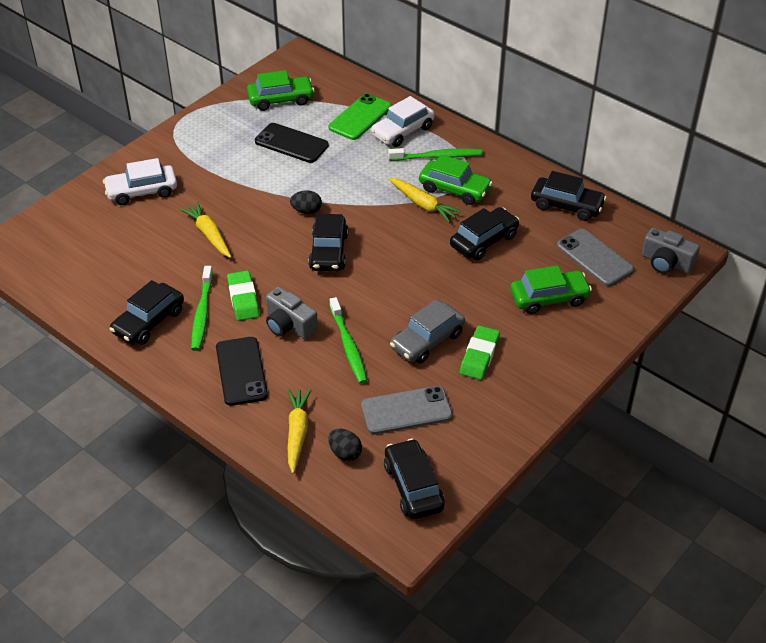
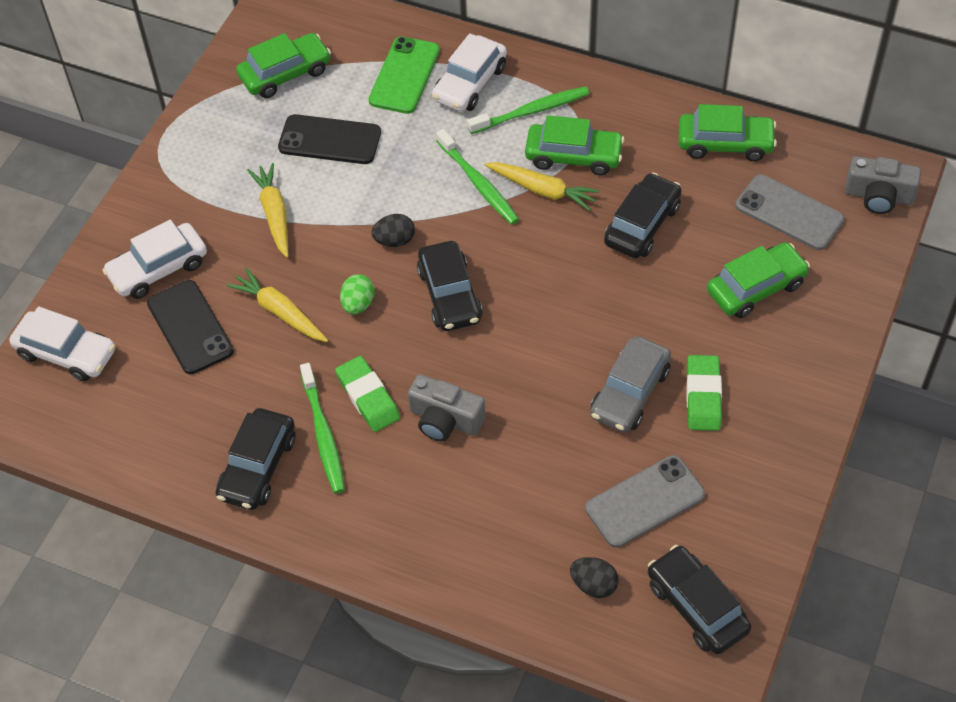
camera: 15 degrees left, 10 degrees up
(58, 225) = (66, 353): none -> white car
(241, 371) = (412, 505): black phone -> black phone (190, 327)
(263, 242) = (358, 304): none -> green egg
(297, 433) = (522, 574): yellow carrot -> yellow carrot (274, 214)
(348, 346) = (534, 429): green toothbrush -> green toothbrush (478, 183)
(566, 205) = (725, 143): black car -> green car

